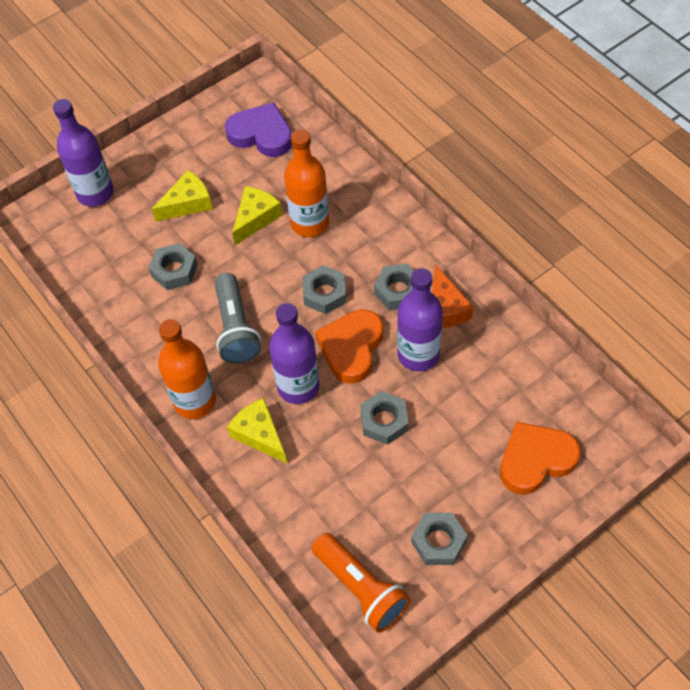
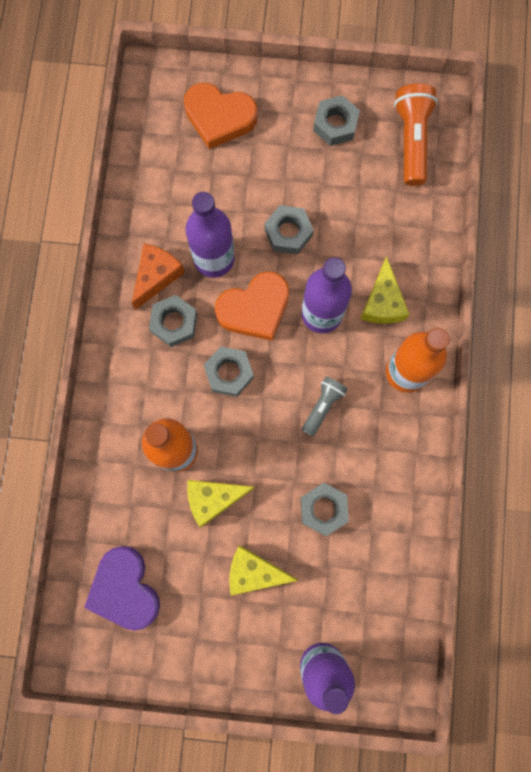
camera: 140 degrees left, 20 degrees up
(236, 328) = (323, 406): grey flashlight -> grey flashlight, size x0.61

